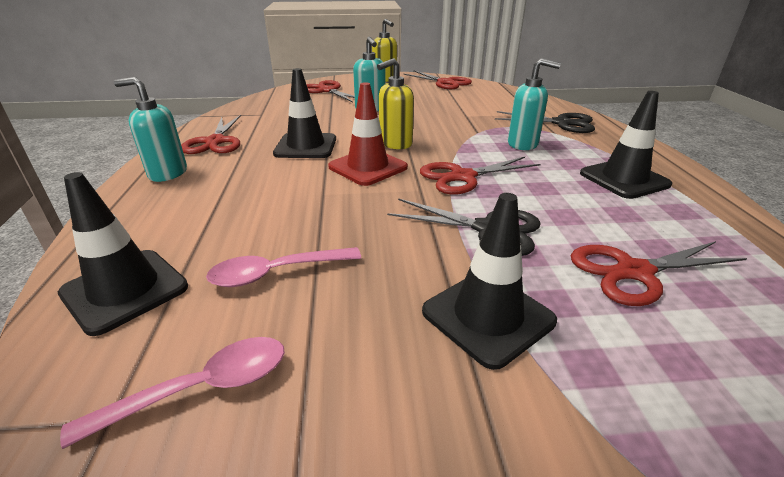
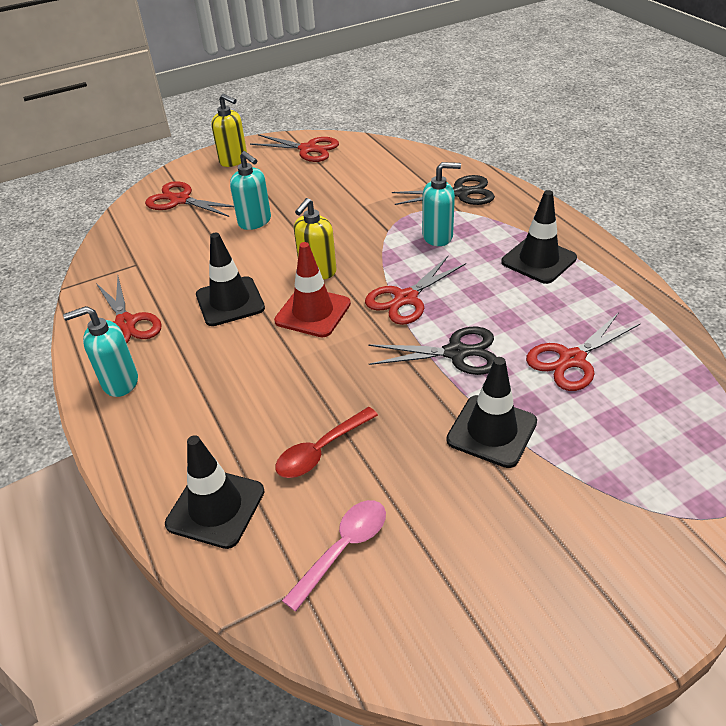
camera: 20 degrees left, 10 degrees up
(276, 273) = (321, 450): pink spoon -> red spoon

